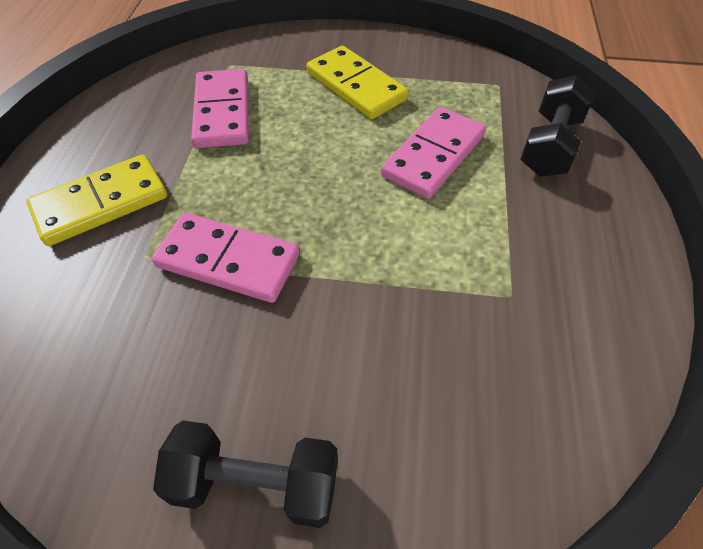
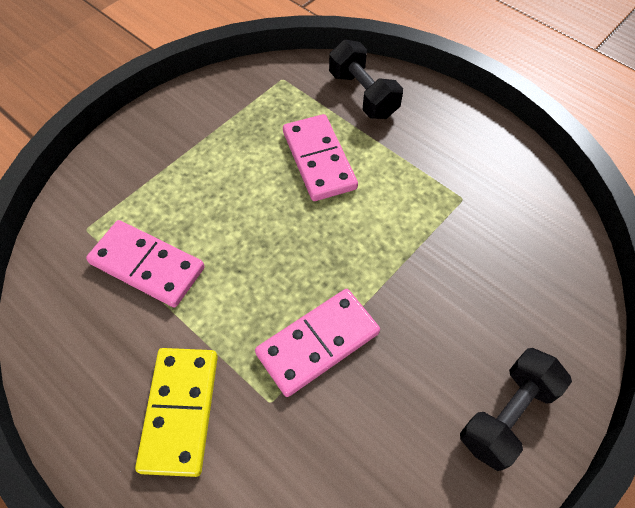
camera: 55 degrees left, 5 degrees up
(356, 86) = (204, 159): yellow domino -> none

